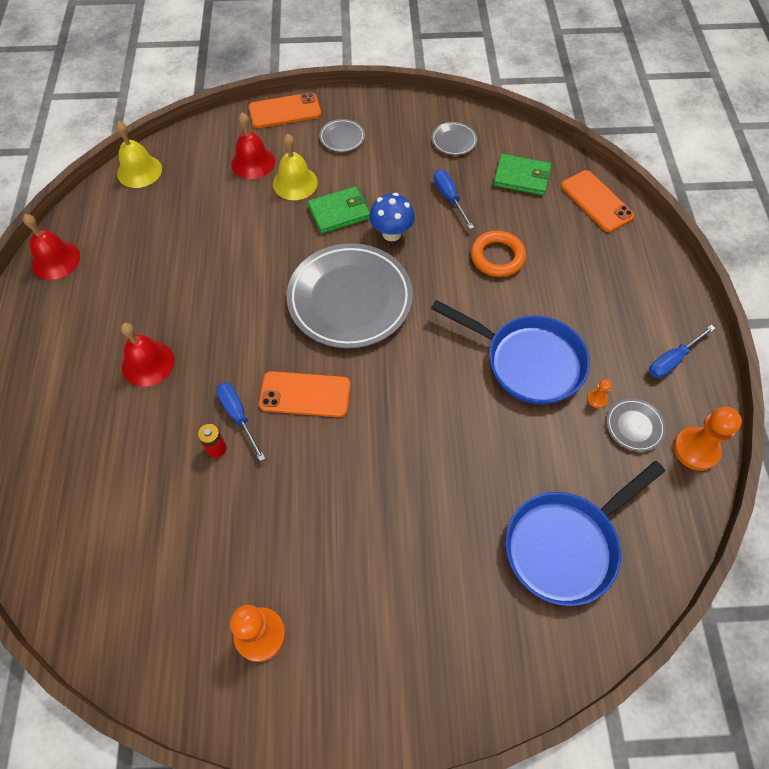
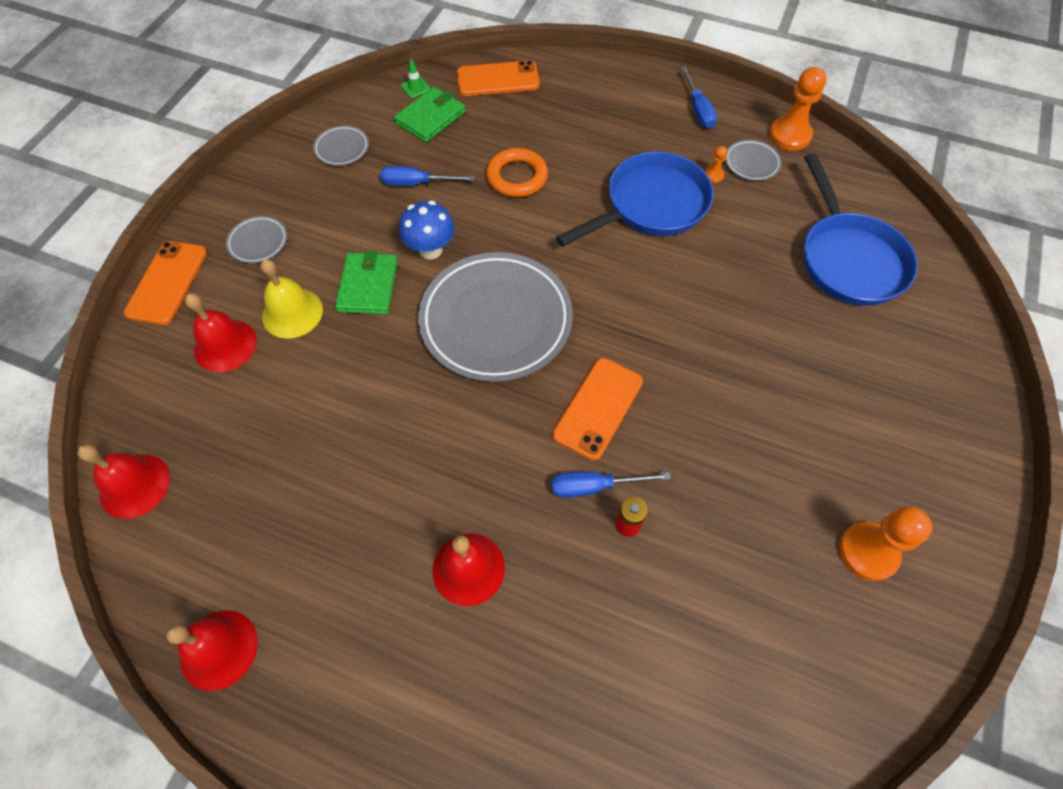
camera: 65 degrees left, 0 degrees up
(139, 171) = (134, 485): yellow bell -> red bell
(547, 154) = (415, 87): none -> green traffic cone

